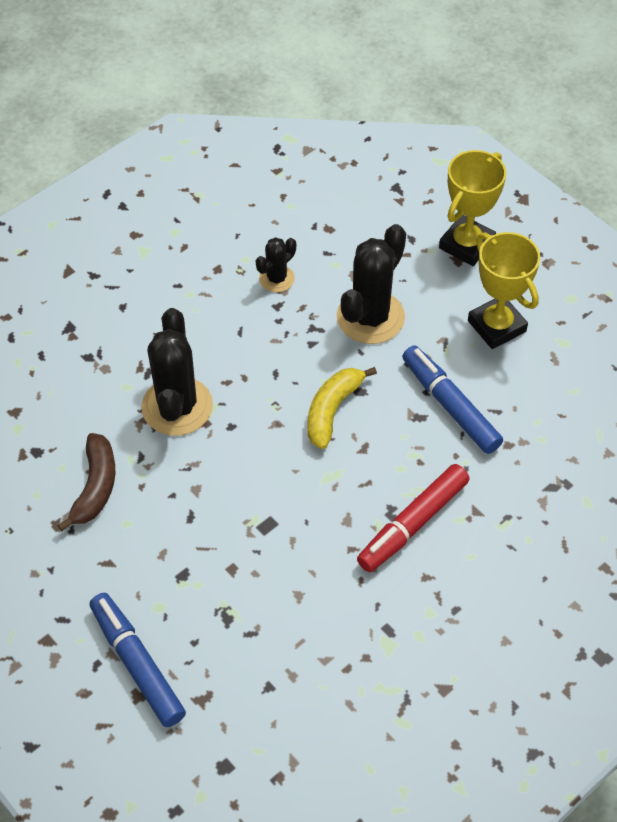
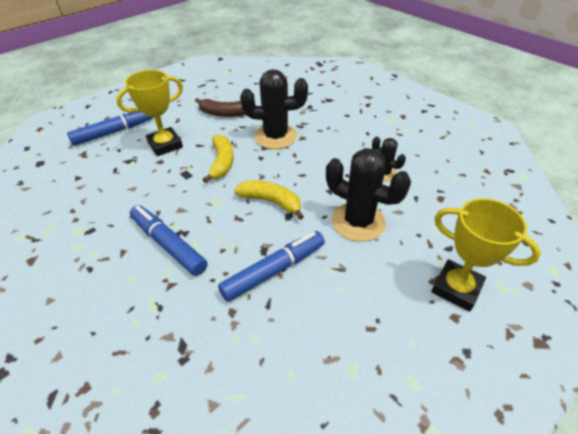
camera: 90 degrees right, 10 degrees down
(241, 478) = (222, 162): none -> yellow banana
(413, 524) = (168, 244): red marker -> blue marker
(496, 326) = (363, 308): yellow trophy -> yellow trophy (165, 145)

